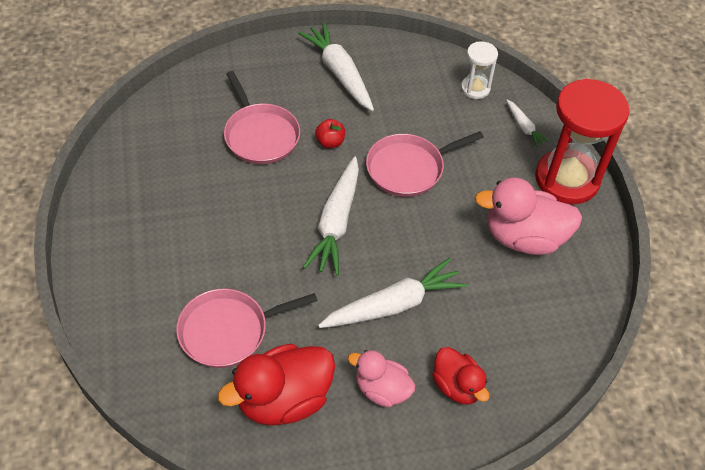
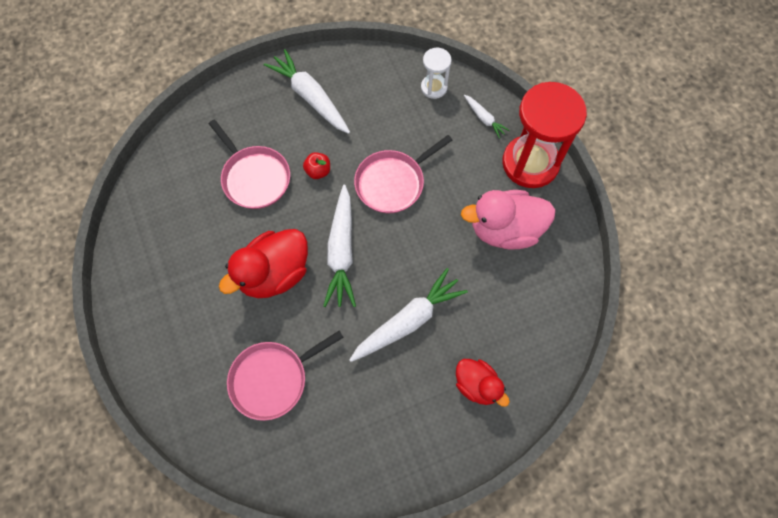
camera: 10 degrees left, 15 degrees up
(284, 400) = (335, 433): red duck -> red duck (274, 274)
(382, 390) = (415, 403): pink duck -> none

